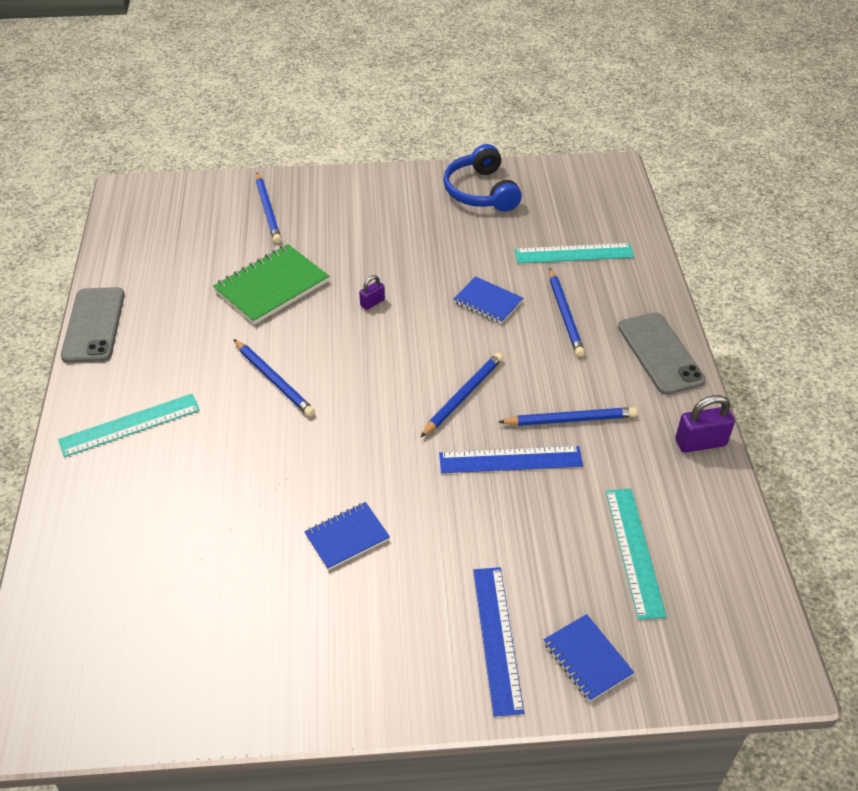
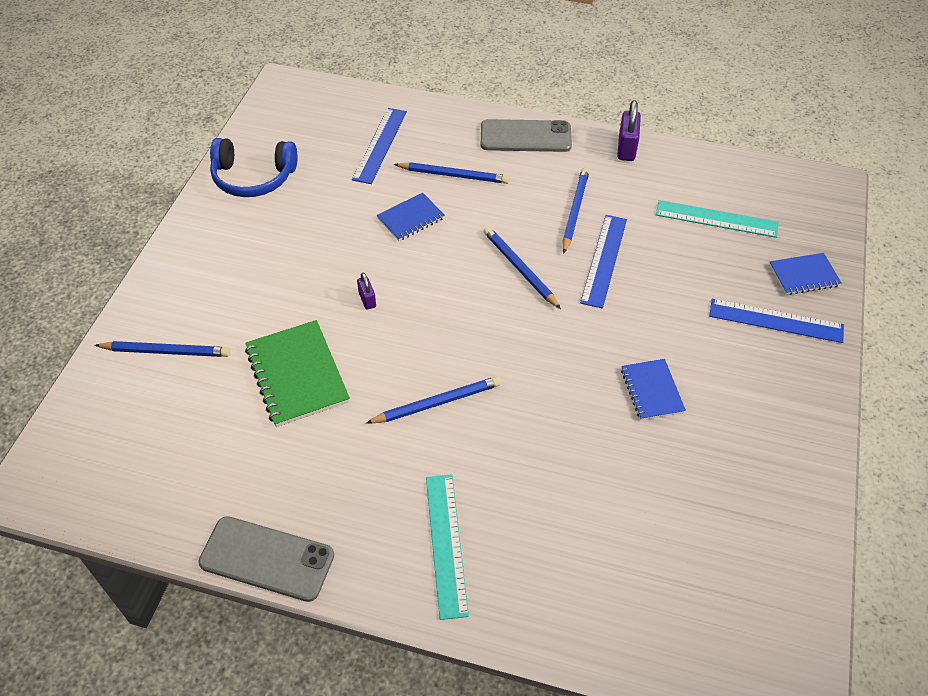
camera: 70 degrees left, 5 degrees up
(574, 253) = (380, 145): turquoise ruler -> blue ruler

